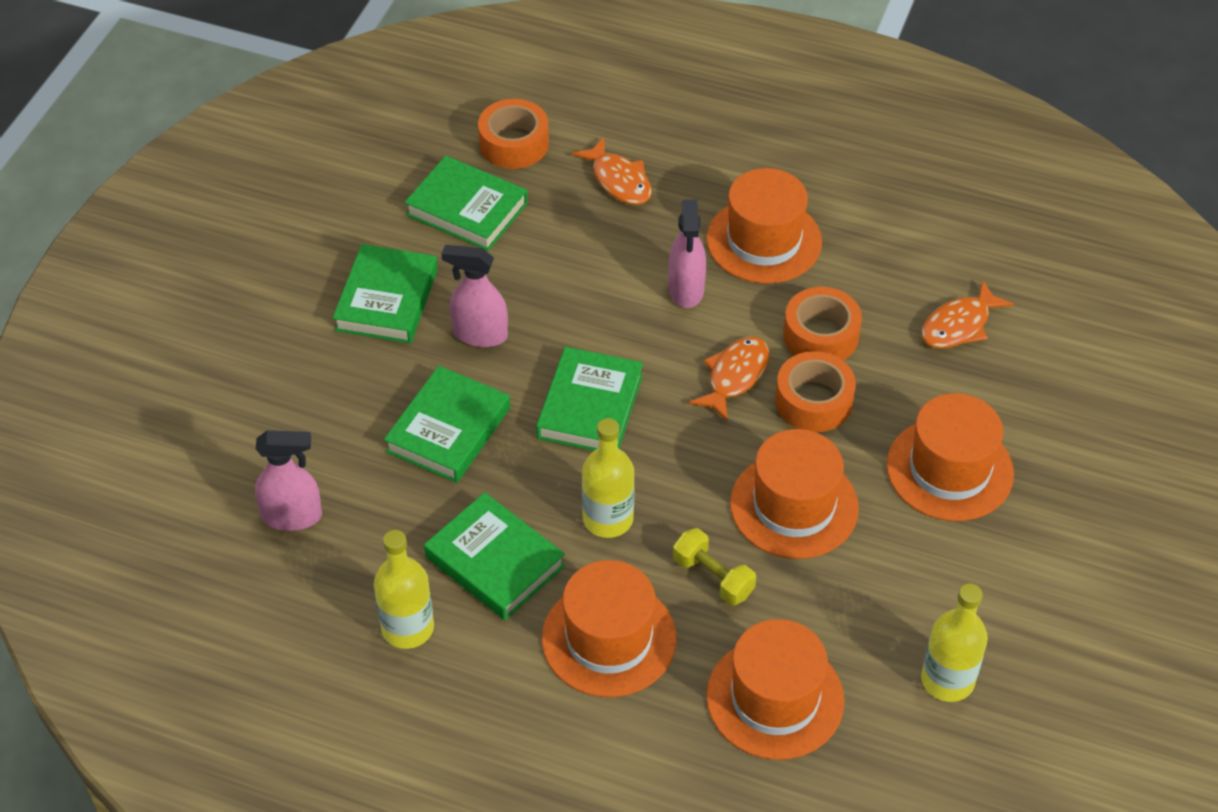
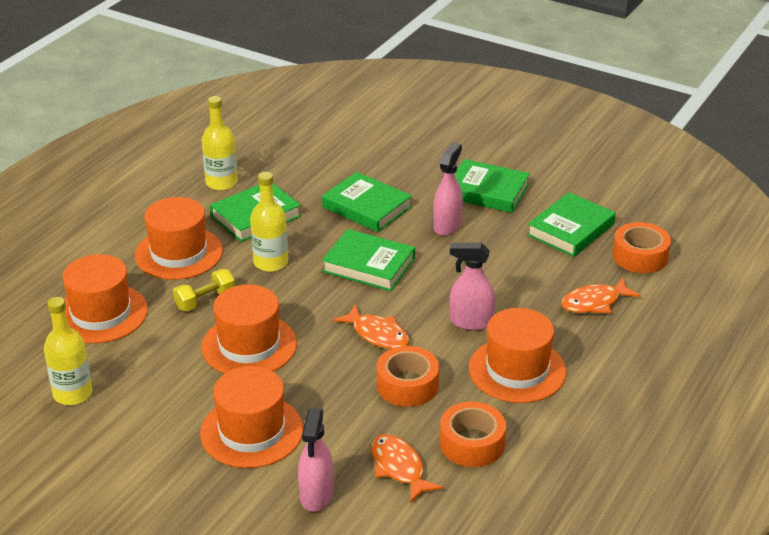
camera: 100 degrees right, 15 degrees down
(293, 516) = (318, 149): pink spray bottle -> pink spray bottle (316, 495)
(813, 401) = (342, 370): orange tape -> orange tape (472, 443)

